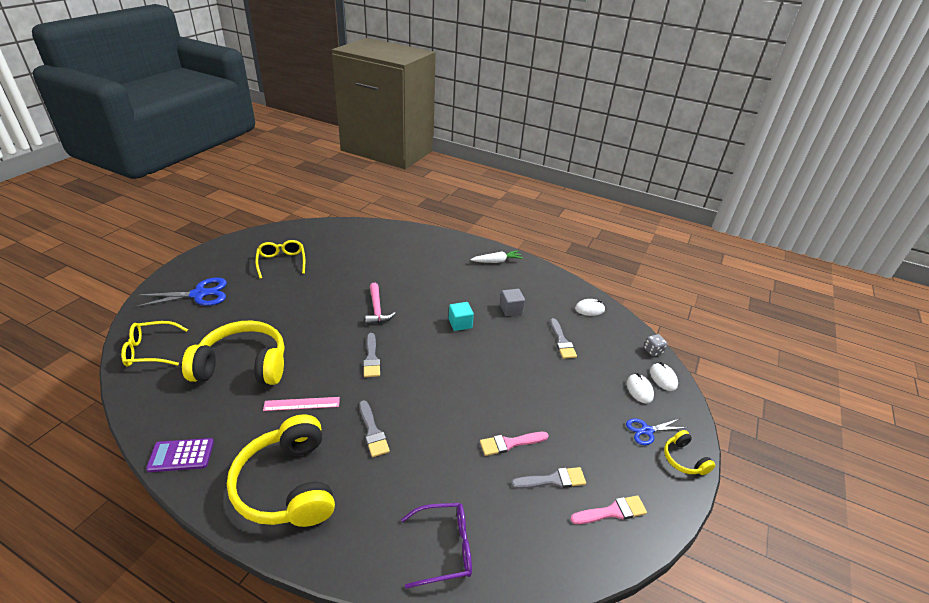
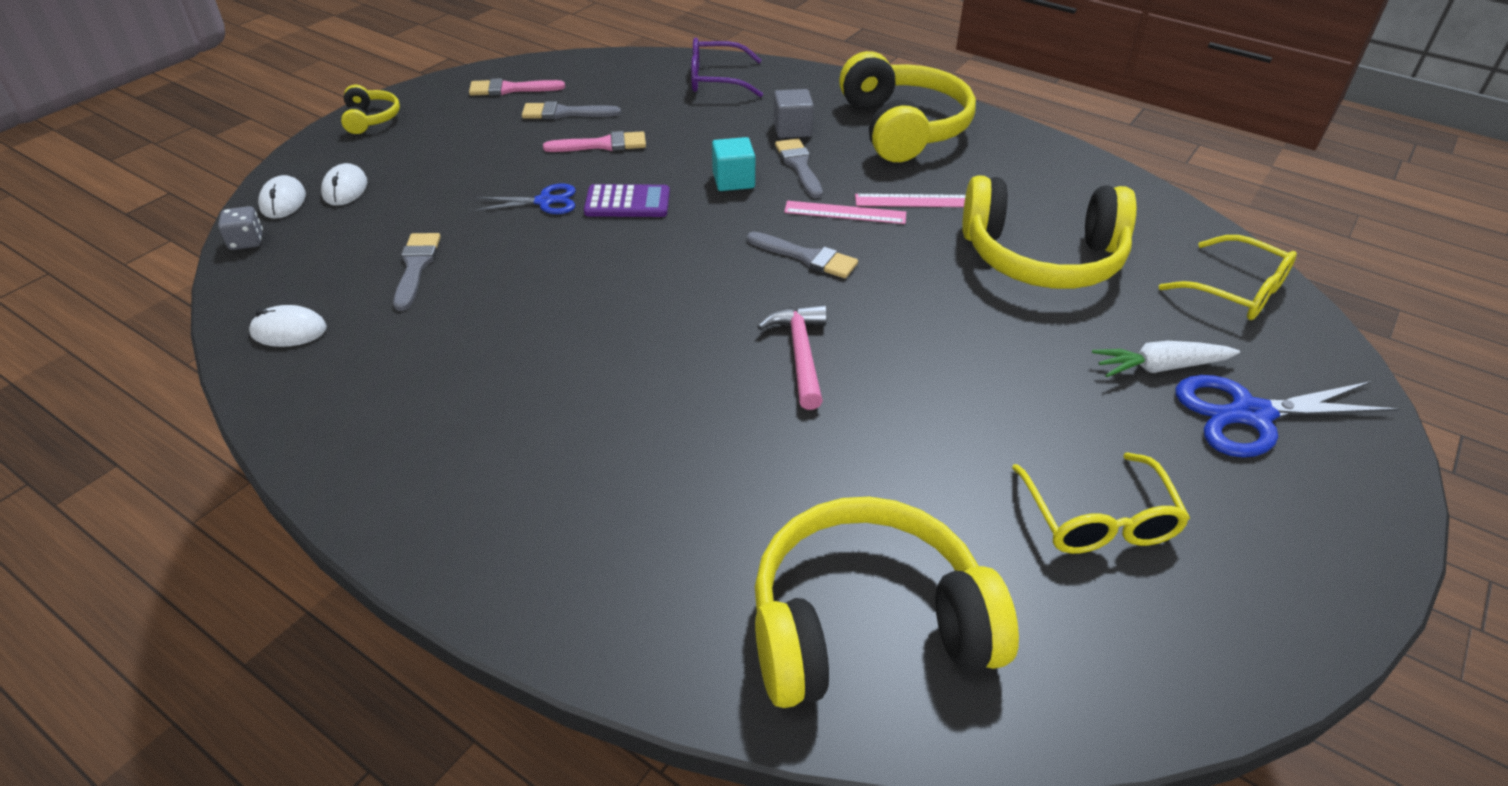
camera: 170 degrees left, 5 degrees up
(150, 350) = (1236, 291): yellow glasses -> yellow glasses turned 45 degrees clockwise
(181, 455) = (1058, 158): purple calculator -> purple calculator (627, 202)
(347, 391) = (845, 212): none -> pink ruler
(361, 239) = (867, 624): none -> yellow headphones
(371, 358) = (807, 257): grey brush -> grey brush turned 120 degrees clockwise
(460, 323) = (614, 312): turquoise cube -> turquoise cube (733, 180)
(497, 261) = (429, 494): white carrot -> white carrot (1159, 367)
(511, 309) = (480, 339): grey cube -> grey cube (792, 129)
(647, 431) = (390, 145): blue scissors -> blue scissors (544, 201)

